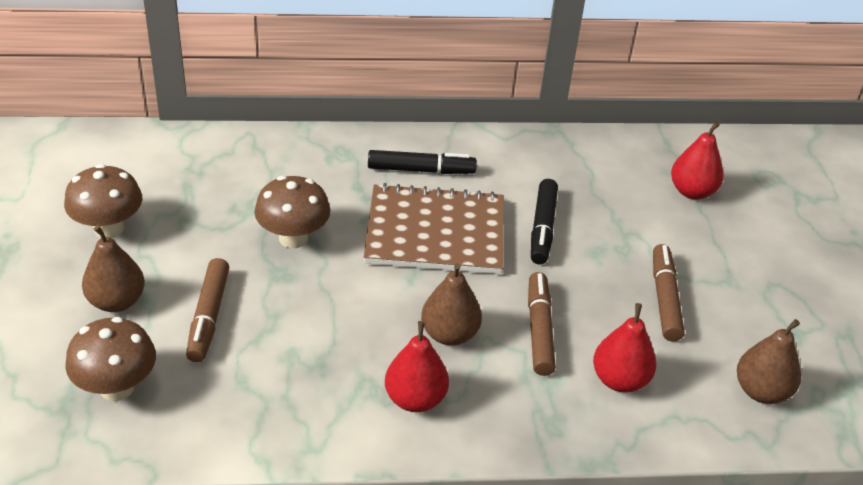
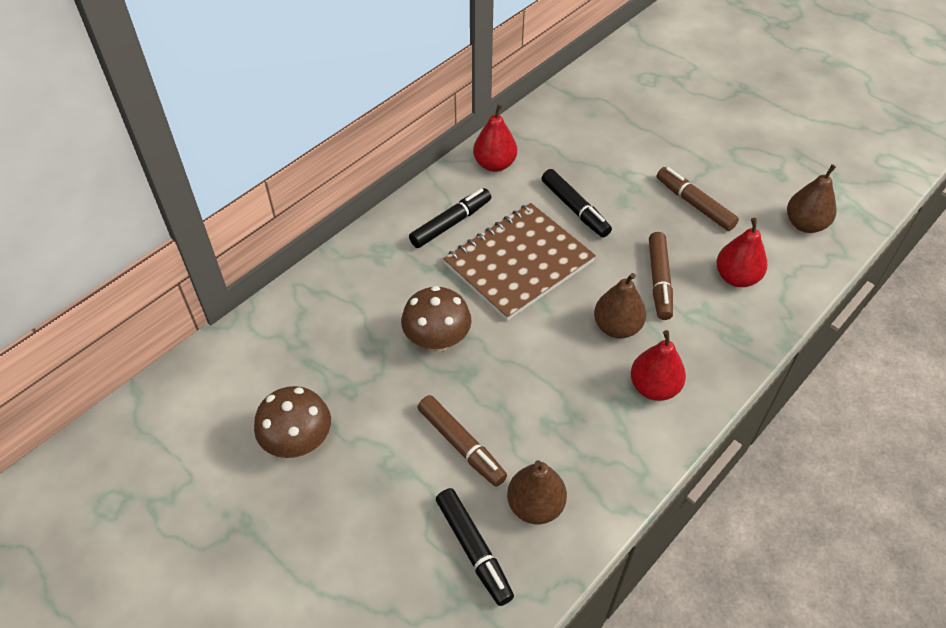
camera: 40 degrees left, 10 degrees up
(117, 301) = (385, 490): brown pear -> brown pear (535, 506)
(117, 387) = (473, 550): brown mushroom -> black marker
(539, 330) = (659, 281): brown marker -> brown marker turned 135 degrees counterclockwise
(692, 191) = (622, 118): red pear -> red pear (494, 164)

